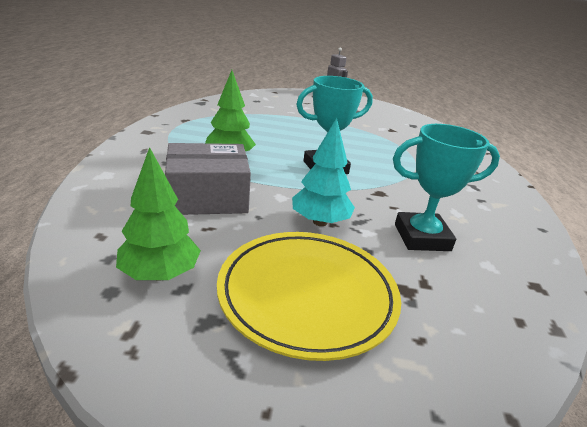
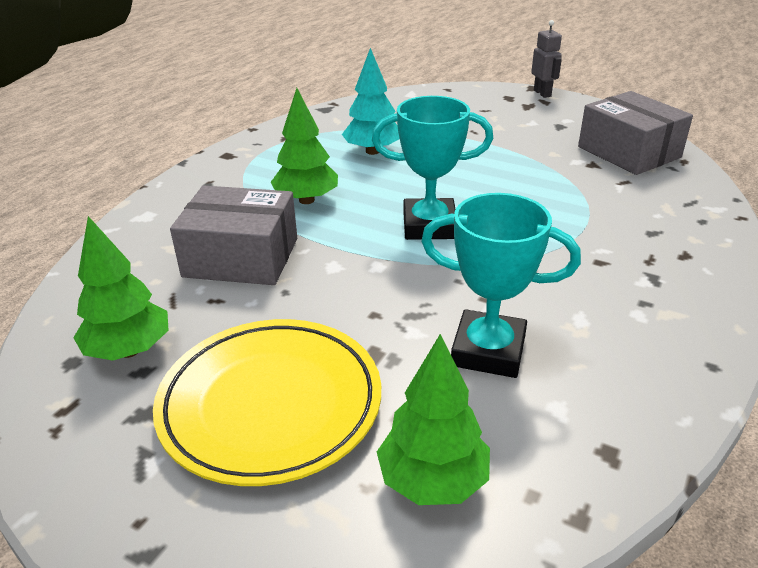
camera: 25 degrees right, 5 degrees up
(320, 222) = (359, 309): turquoise tree -> turquoise tree (372, 151)
(405, 123) = (629, 152): none -> grey box
(457, 325) = (432, 481): none -> green tree

